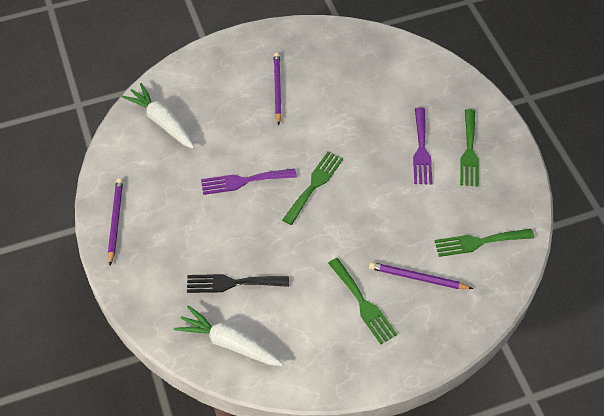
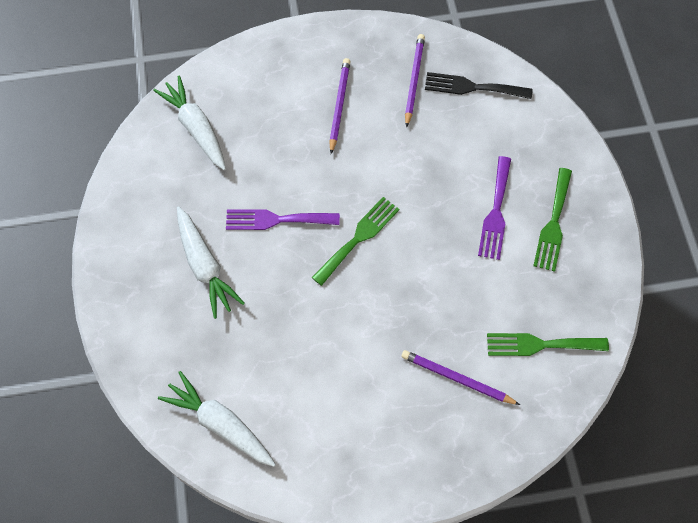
camera: 10 degrees right, 10 degrees up
(115, 221) = (119, 247): purple pencil -> purple pencil (413, 80)
(191, 225) = (205, 266): none -> white carrot
(232, 283) = (238, 348): black fork -> black fork (472, 87)
(363, 304) = (385, 401): green fork -> none

